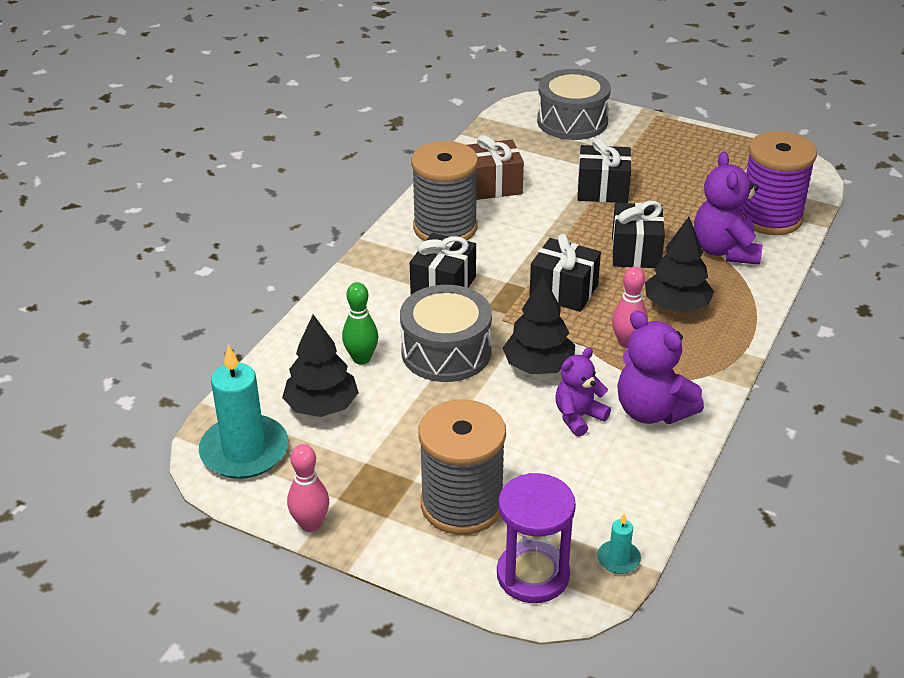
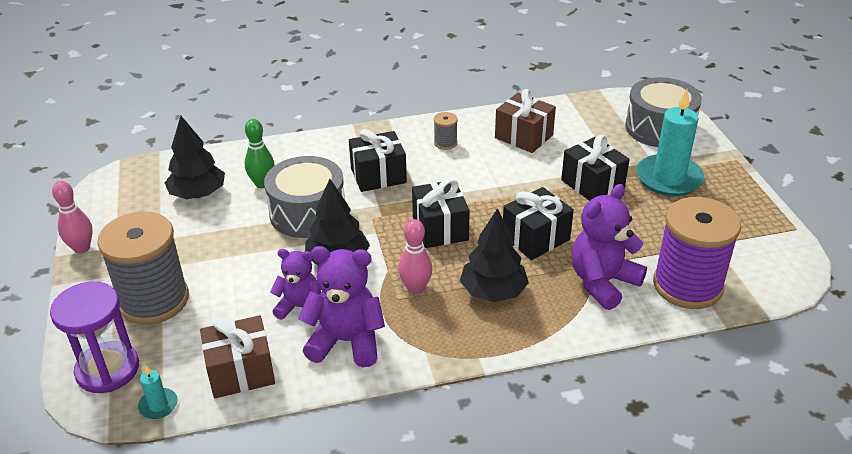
camera: 50 degrees right, 0 degrees up
(244, 451) = (128, 189): turquoise candle -> turquoise candle (668, 178)
(445, 227) = (445, 143): grey spool -> grey spool, size x0.42
(626, 489) = (241, 372): none -> brown gift
(652, 411) = (346, 341): purple teddy bear -> purple teddy bear turned 90 degrees clockwise

